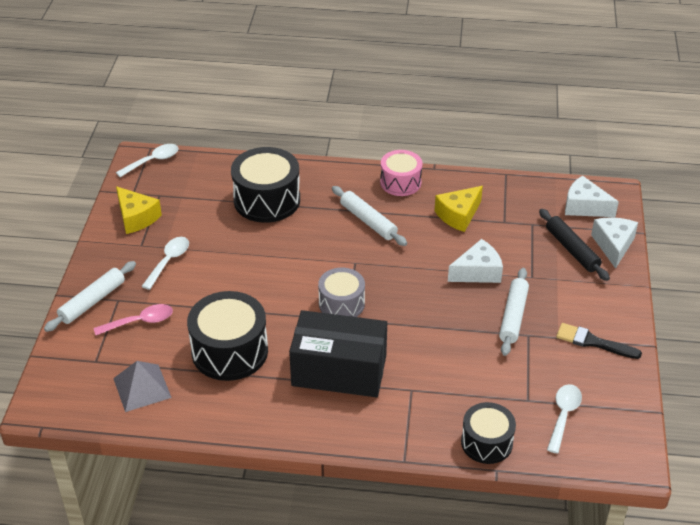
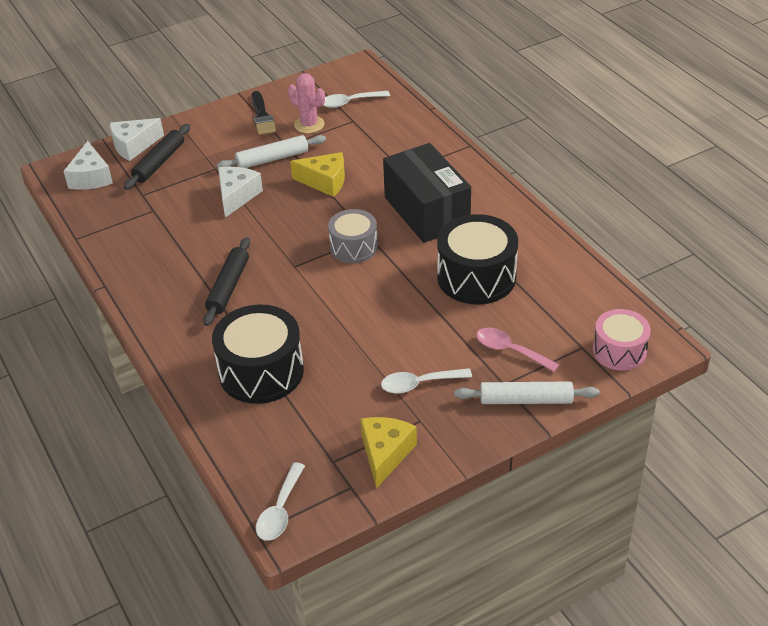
camera: 125 degrees left, 0 degrees up
(142, 387) = (570, 301): grey pyramid -> none
(153, 161) = (280, 510): white spoon -> white spoon turned 90 degrees counterclockwise
(368, 221) = (228, 287): white rolling pin -> black rolling pin
(400, 182) = (148, 296): pink drum -> pink drum (619, 351)
(458, 215) = (168, 238): yellow cheese -> yellow cheese (325, 181)
(478, 272) = (237, 196): white cheese -> white cheese turned 75 degrees clockwise
(486, 442) = (412, 121): black drum -> none
(548, 366) = (309, 125): none -> pink cactus

